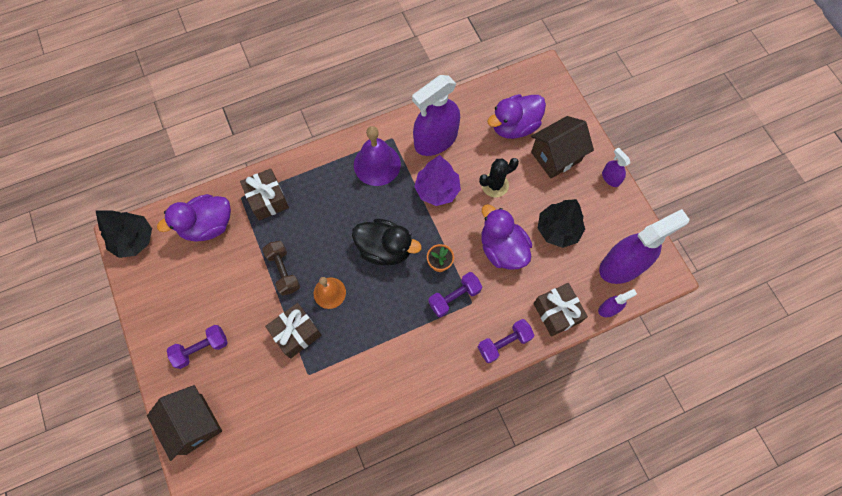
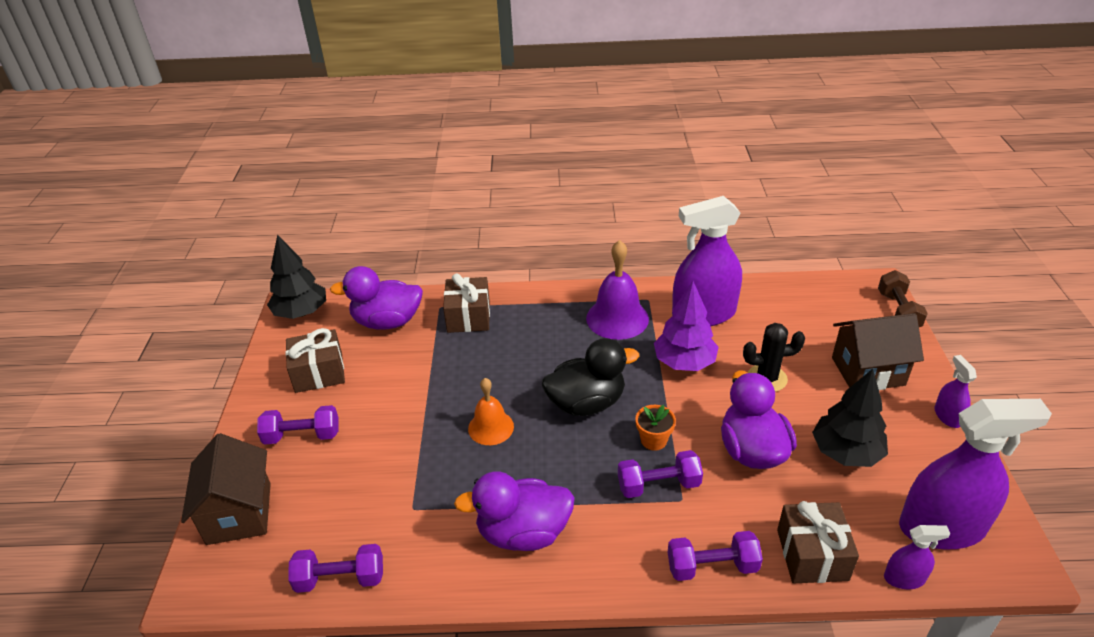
camera: 25 degrees right, 30 degrees down
(283, 271) = (447, 388): brown dumbbell -> brown dumbbell (898, 311)
(288, 441) = (340, 578): none -> purple dumbbell
(296, 333) = (425, 457): brown gift -> brown gift (319, 373)
(385, 249) = (586, 403): black duck -> black duck turned 60 degrees counterclockwise
(514, 126) = (816, 326): purple duck -> purple duck (523, 533)

